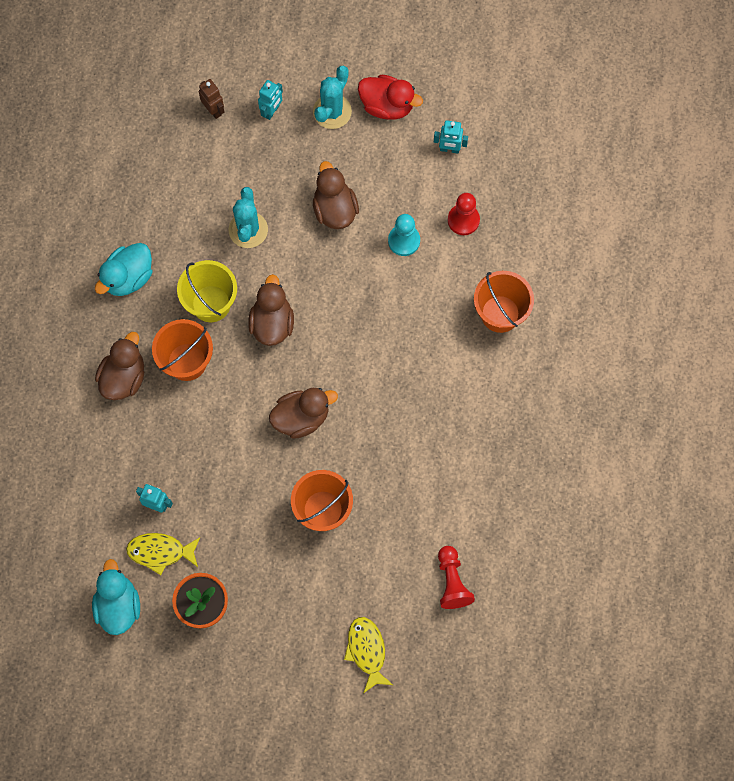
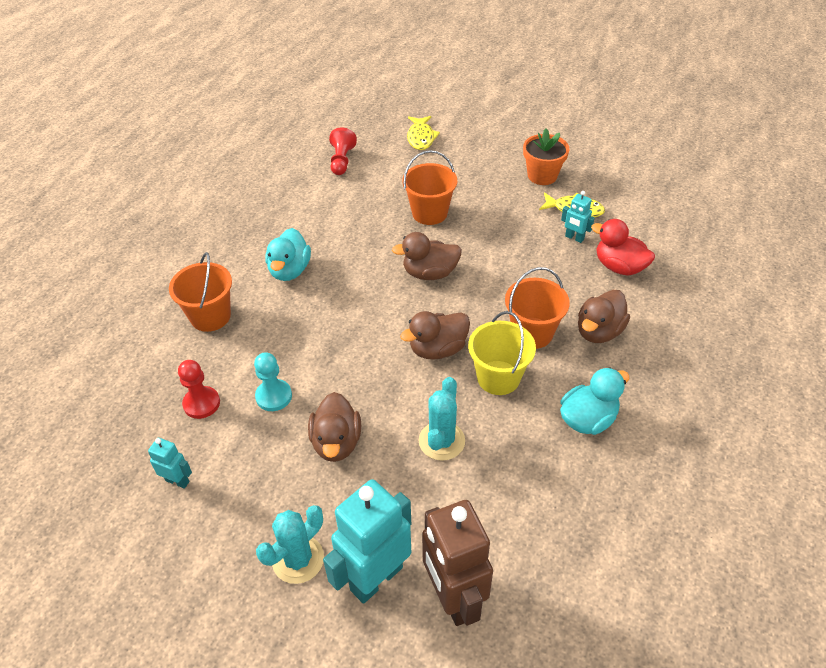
camera: 165 degrees left, 25 degrees down
(118, 605) = (613, 186): turquoise duck -> turquoise duck (290, 270)
(213, 110) = (453, 598): brown robot -> brown robot, size x2.12
(271, 111) = (376, 578): turquoise robot -> turquoise robot, size x2.12
(272, 323) = (437, 349): brown duck -> brown duck turned 45 degrees clockwise
(387, 106) = (226, 551): red duck -> red duck (619, 267)

